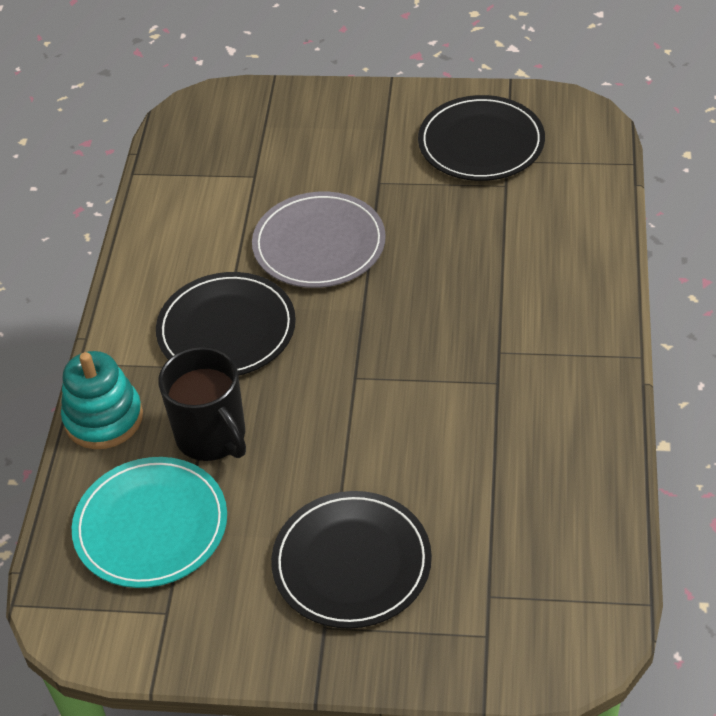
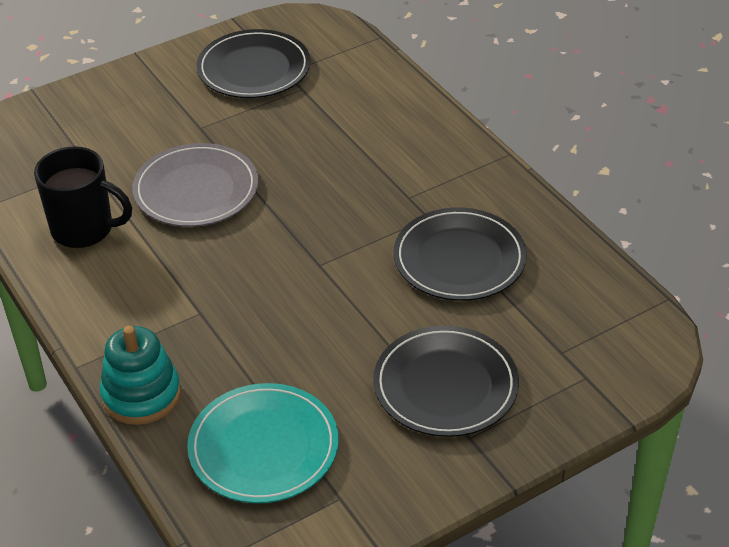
camera: 40 degrees left, 5 degrees down
(212, 437) = (248, 360): black mug -> black mug (84, 229)
(226, 329) = (181, 282): black plate -> black plate (459, 259)

